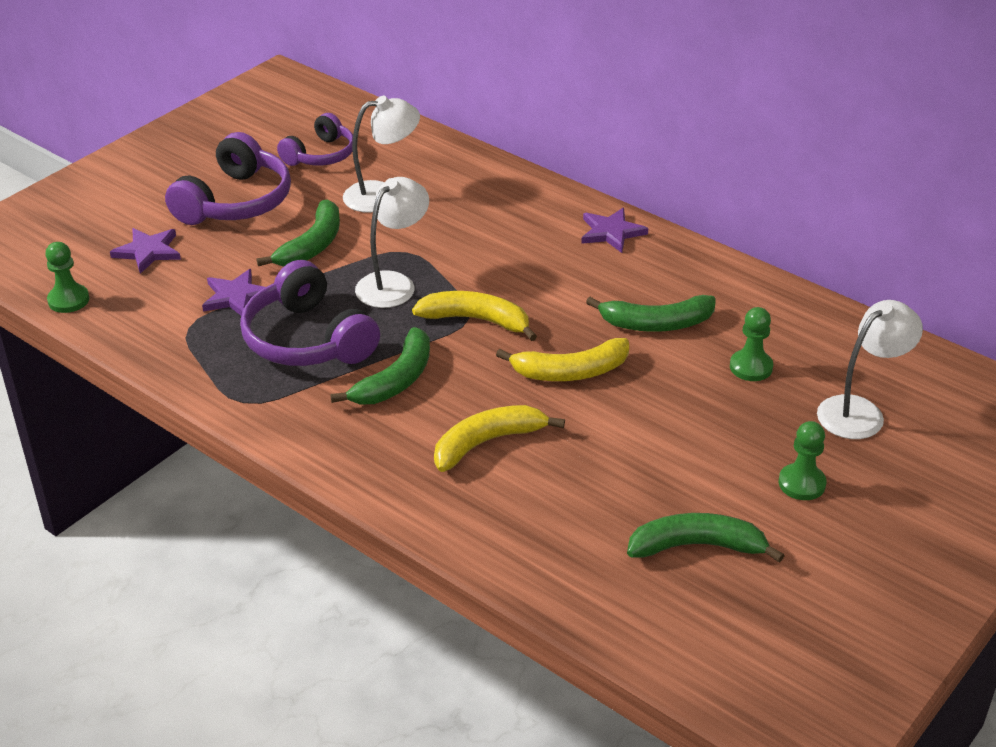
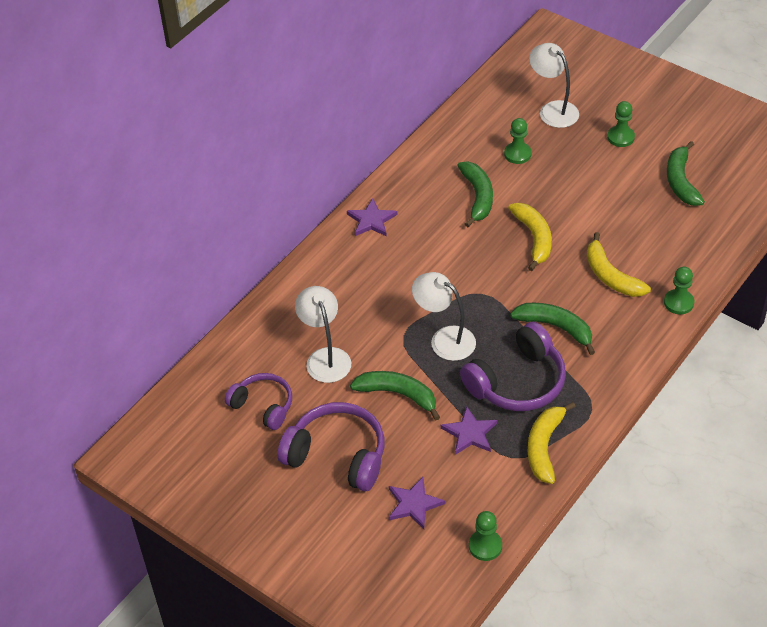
camera: 90 degrees left, 10 degrees up
(422, 510) = (678, 303): none -> green pawn
(476, 320) = (484, 289): yellow banana -> yellow banana (544, 447)

